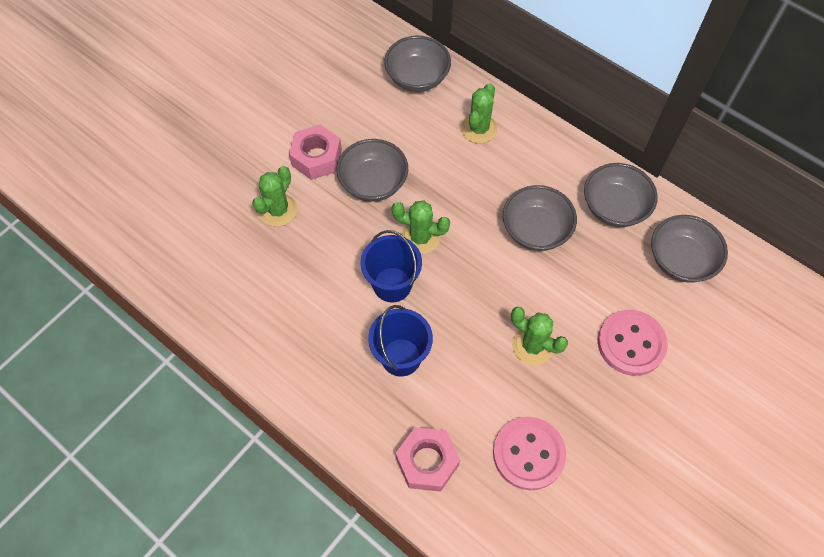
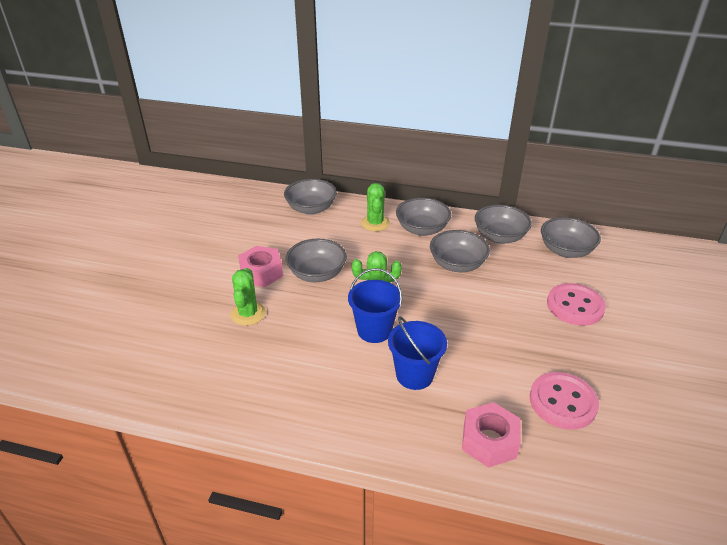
camera: 25 degrees left, 25 degrees down
(528, 159) = (422, 229): none -> grey bowl
(532, 346) = (509, 331): green cactus -> none

